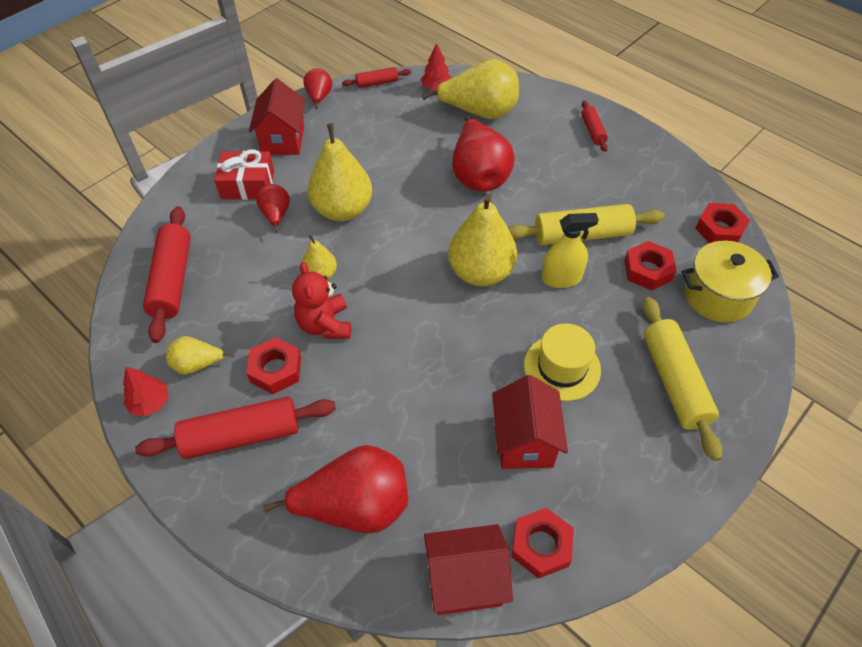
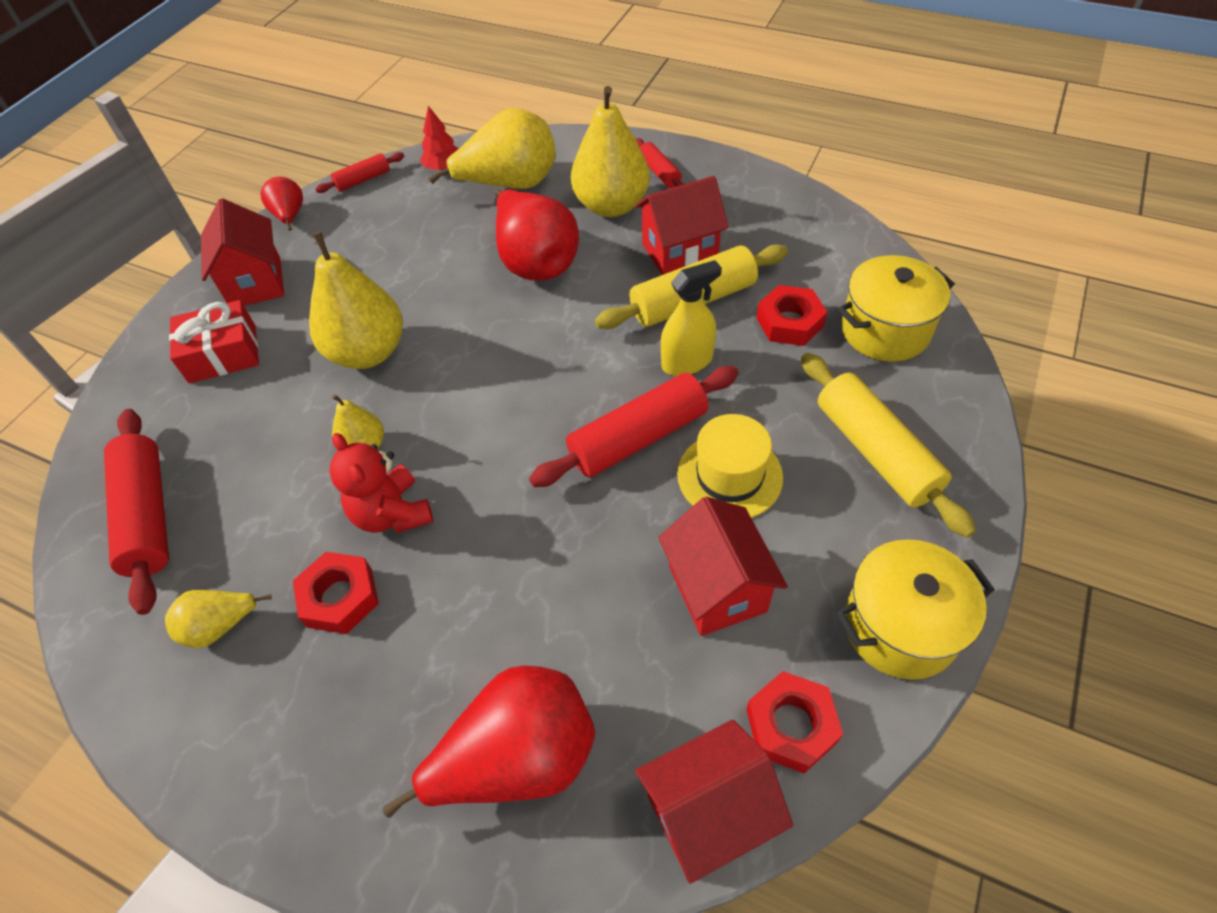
camera: 15 degrees left, 0 degrees up
(150, 403) = (163, 705): red tree -> none
(242, 436) = (318, 710): red rolling pin -> red rolling pin (638, 438)
(276, 215) = (276, 384): red pear -> none
(481, 272) = (581, 383): yellow pear -> yellow pear (611, 206)
(586, 195) = (679, 252): none -> red house
(642, 506) = (899, 626): none -> yellow pot
(719, 229) = (855, 250): red nut -> none

